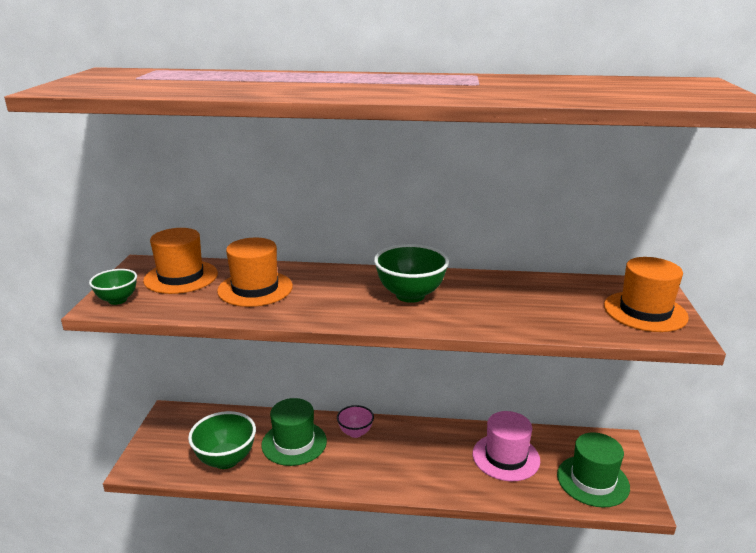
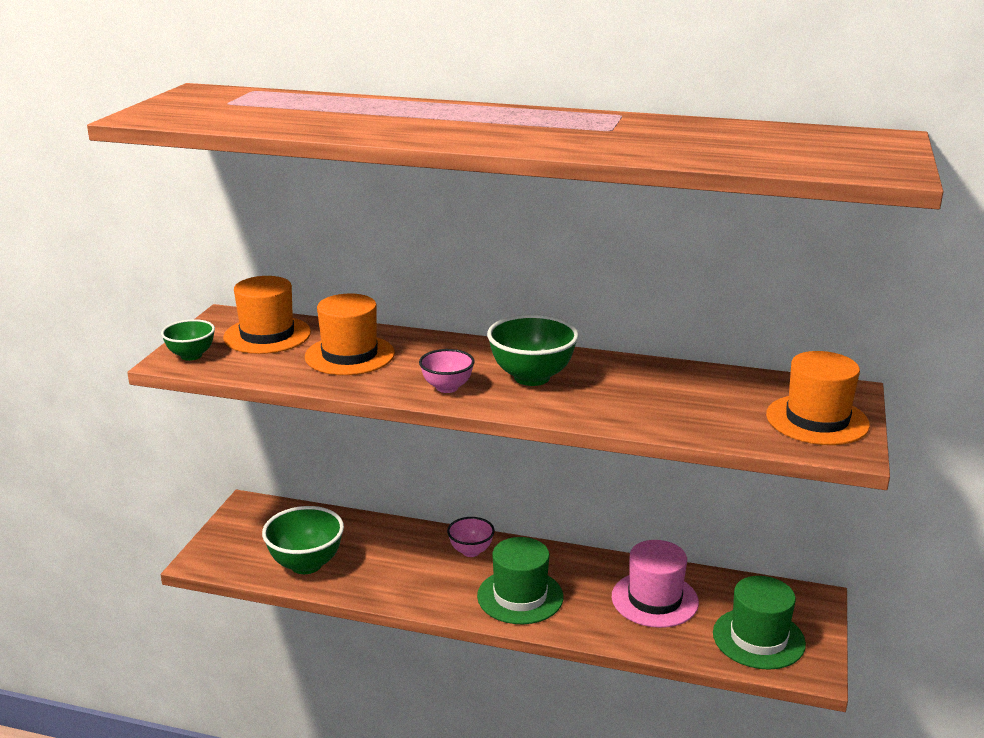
camera: 10 degrees right, 0 degrees up
(294, 443) = (392, 555): green hat -> green hat (520, 596)
(345, 310) = (447, 388): none -> pink bowl

